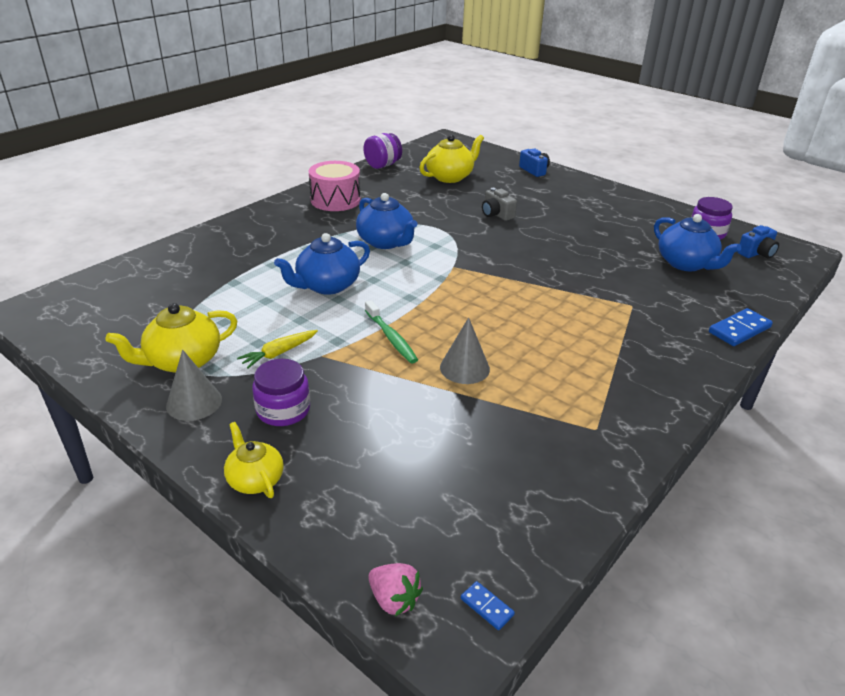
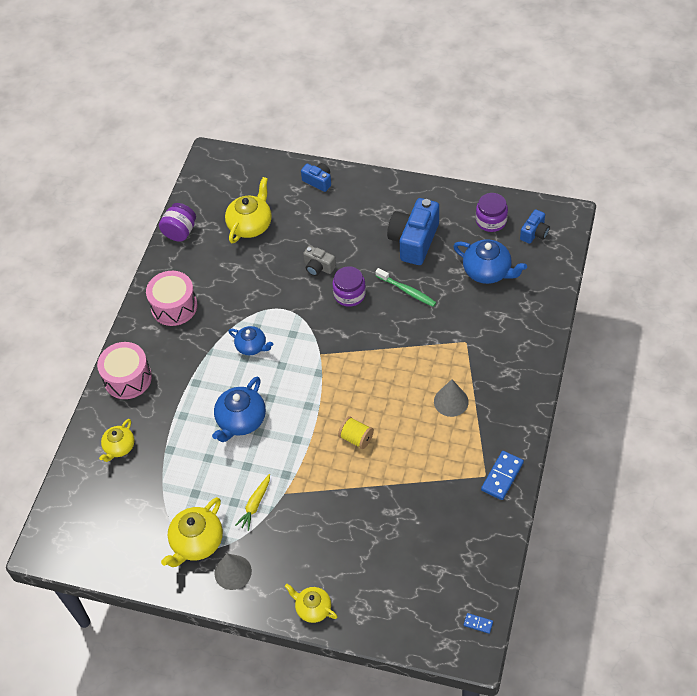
camera: 20 degrees left, 20 degrees up
(187, 266) = (119, 447): none -> yellow teapot
(247, 227) = (127, 378): none -> pink drum
(283, 410) = (292, 551): purple jar -> purple jar (349, 294)
(386, 242) = (252, 346): blue teapot -> blue teapot, size x0.64
(391, 338) = (320, 454): green toothbrush -> green toothbrush (407, 291)
(394, 599) = (432, 642): pink strawberry -> none
(445, 339) = (356, 438): none -> yellow spool
(464, 368) = (383, 460): grey cone -> grey cone (451, 401)
(610, 224) = (414, 241): none -> blue camera
(739, 330) = (544, 337): blue domino -> blue domino (502, 476)

